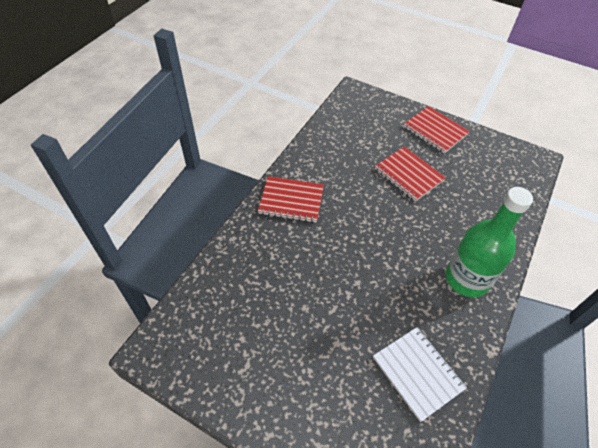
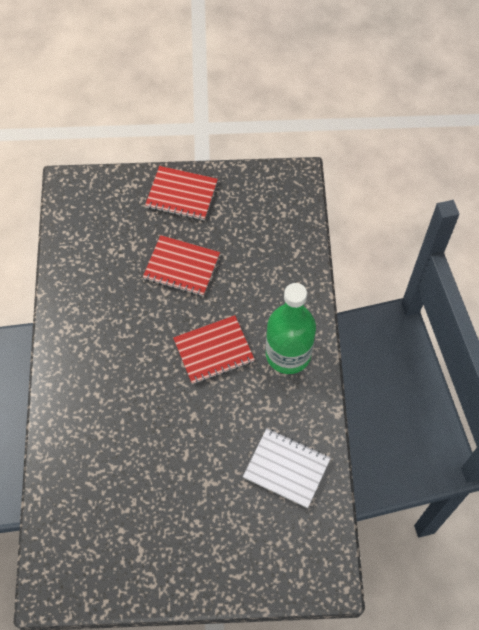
camera: 30 degrees left, 10 degrees up
(291, 200) = (80, 364): red notebook -> red notebook (213, 350)

